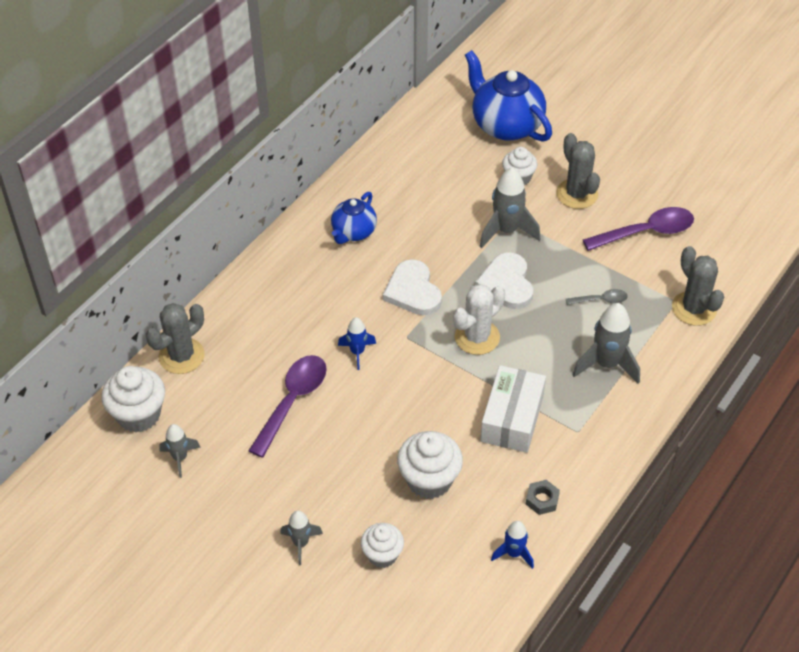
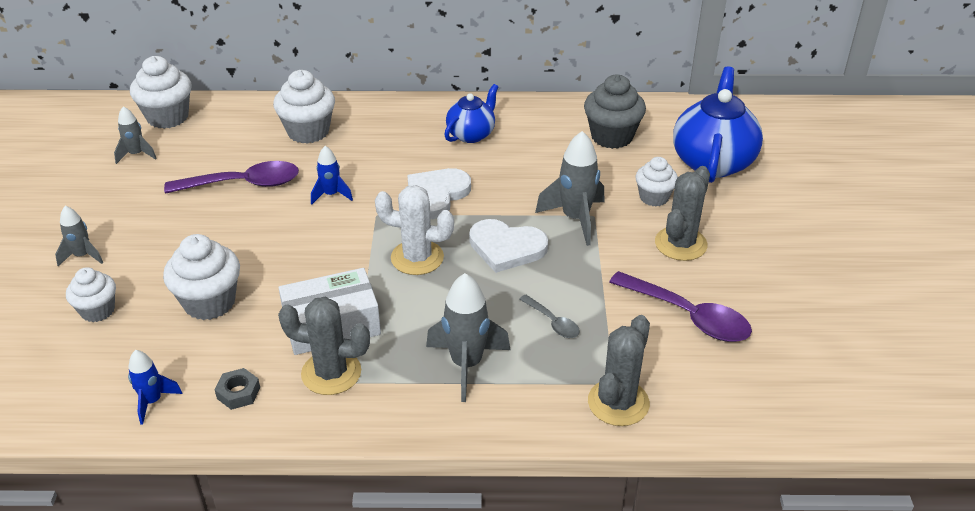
camera: 55 degrees right, 10 degrees down
(181, 356) = (246, 110): grey cactus -> grey cactus (331, 373)
(255, 329) = (308, 131): none -> white cupcake
(353, 232) = (471, 134): blue teapot -> blue teapot turned 135 degrees clockwise
(430, 158) = (612, 136): none -> grey cupcake
(506, 283) = (506, 248): white heart -> white heart turned 120 degrees counterclockwise

